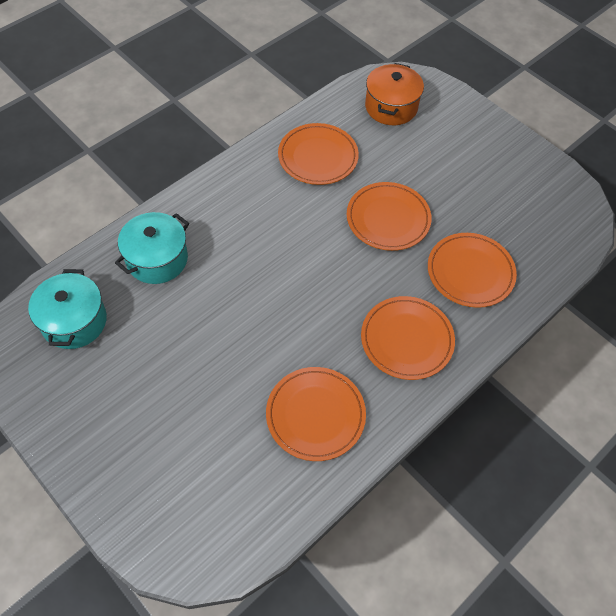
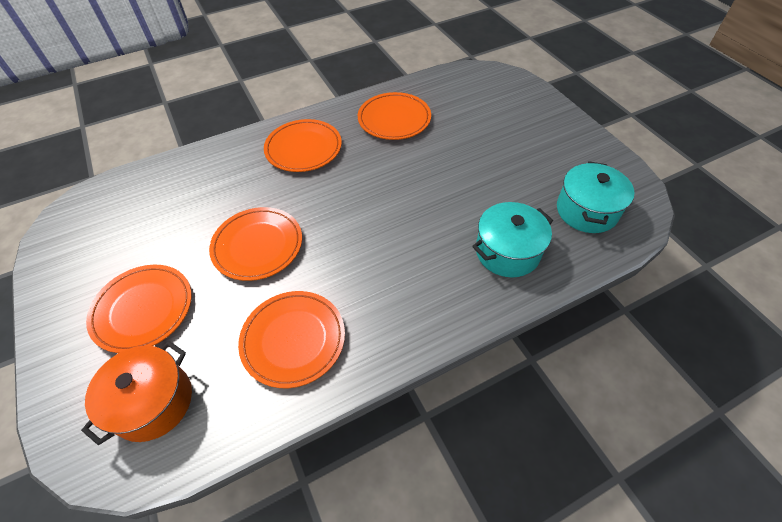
camera: 160 degrees left, 5 degrees down
(470, 272) = (217, 184): orange plate -> orange plate (143, 309)

